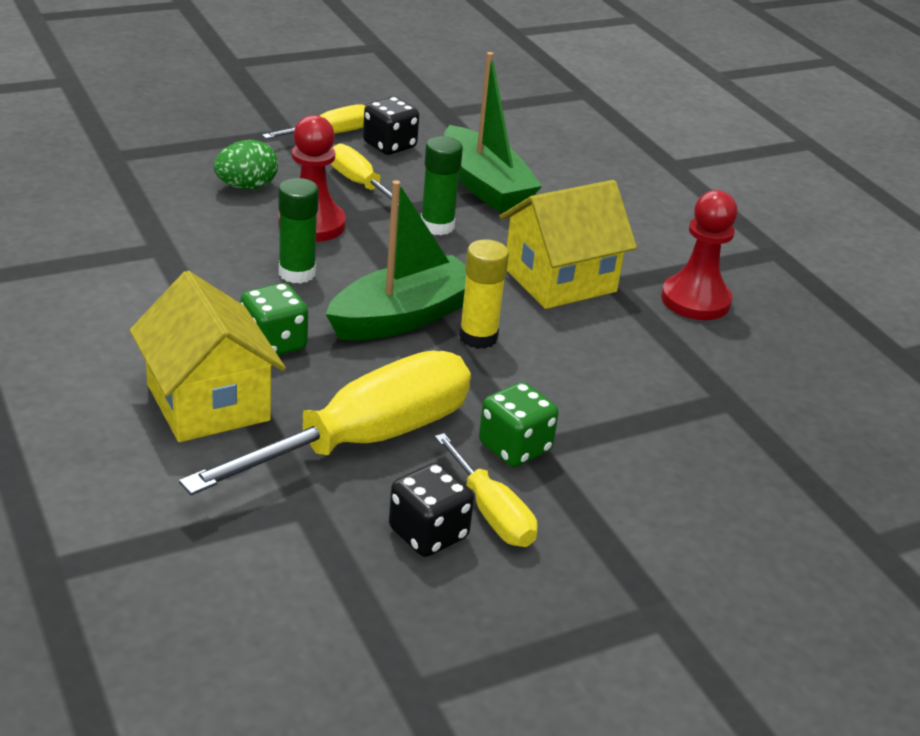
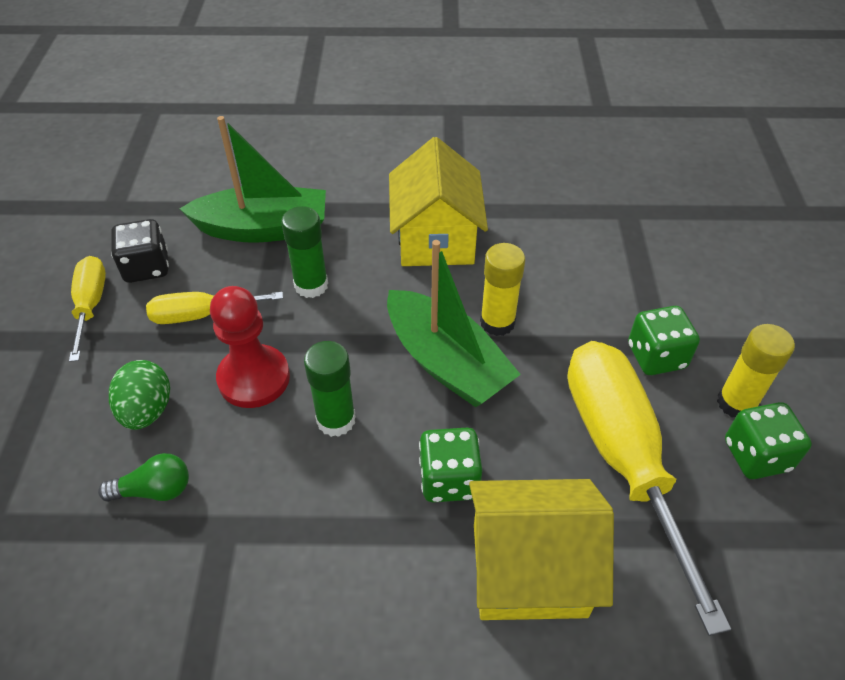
camera: 60 degrees left, 15 degrees up
(178, 210) = (154, 490): none -> green light bulb
(403, 317) = (446, 362): green boat -> green boat turned 150 degrees clockwise
(428, 533) = (756, 455): black dice -> green dice
(491, 513) = (736, 403): yellow screwdriver -> yellow glue stick
(695, 300) = (498, 175): red pawn -> none

